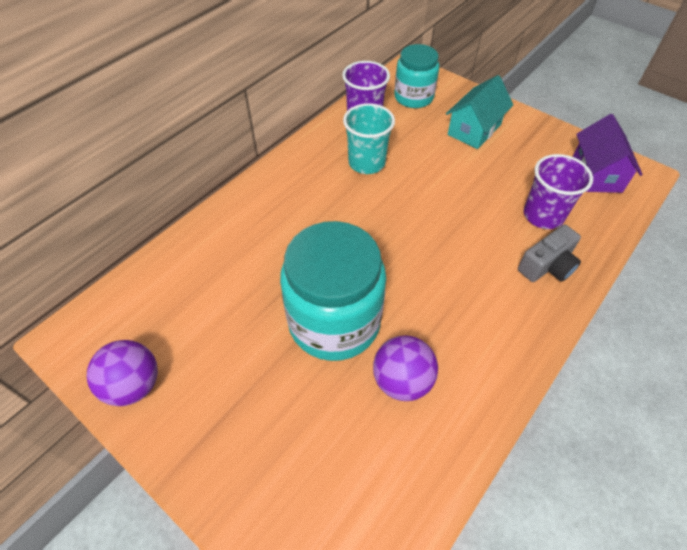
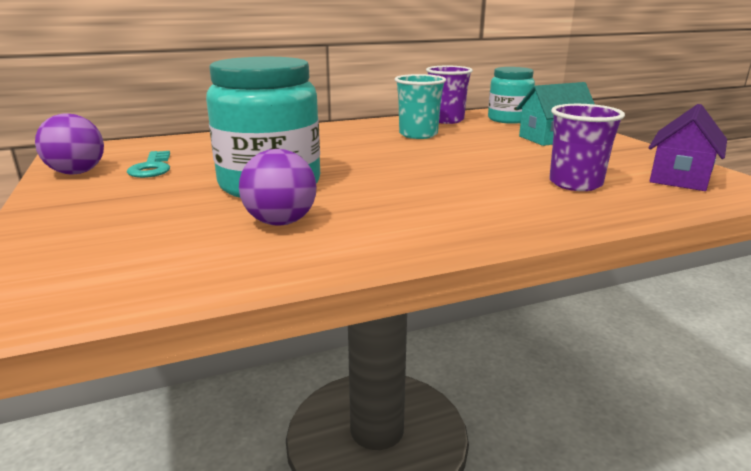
camera: 30 degrees right, 30 degrees down
(197, 340) = (152, 168): none -> turquoise key
(547, 266) = (541, 207): grey camera -> none

